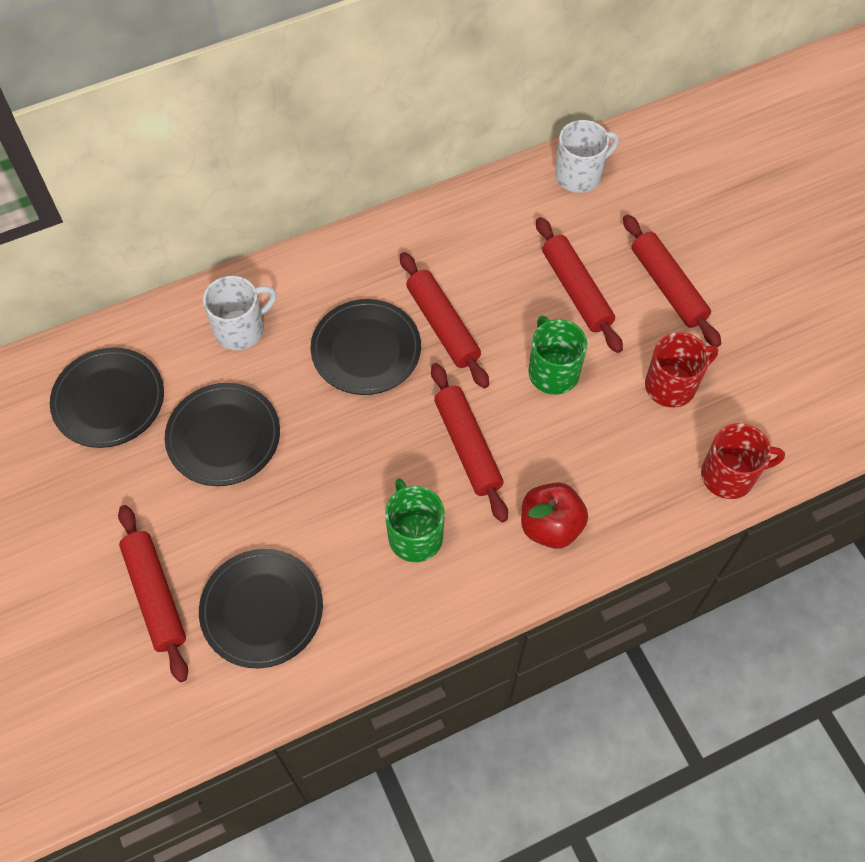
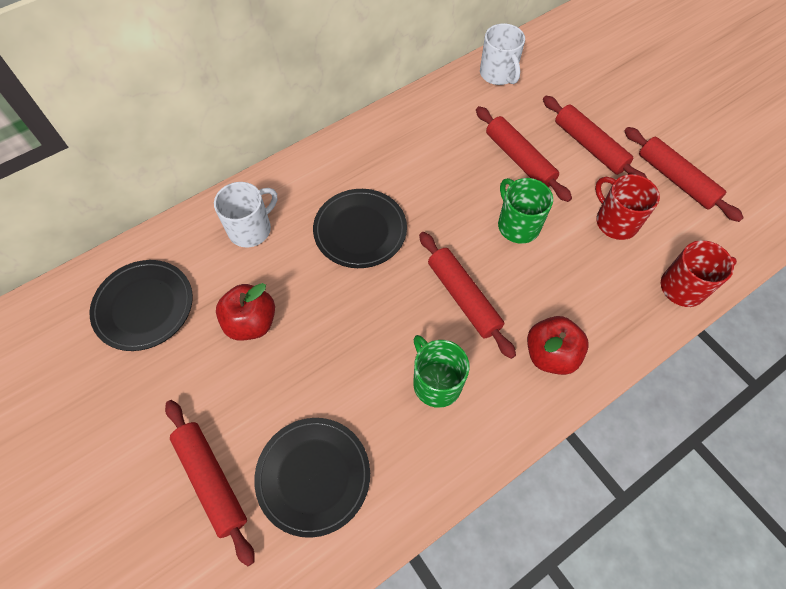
camera: 10 degrees left, 0 degrees up
(223, 437) = (251, 322): black plate -> red apple
(442, 326) = (419, 202): red rolling pin -> red rolling pin (676, 180)
(579, 175) = (498, 74): white mug -> white mug turned 105 degrees clockwise
(671, 385) = (615, 221): red mug -> red mug turned 90 degrees counterclockwise

